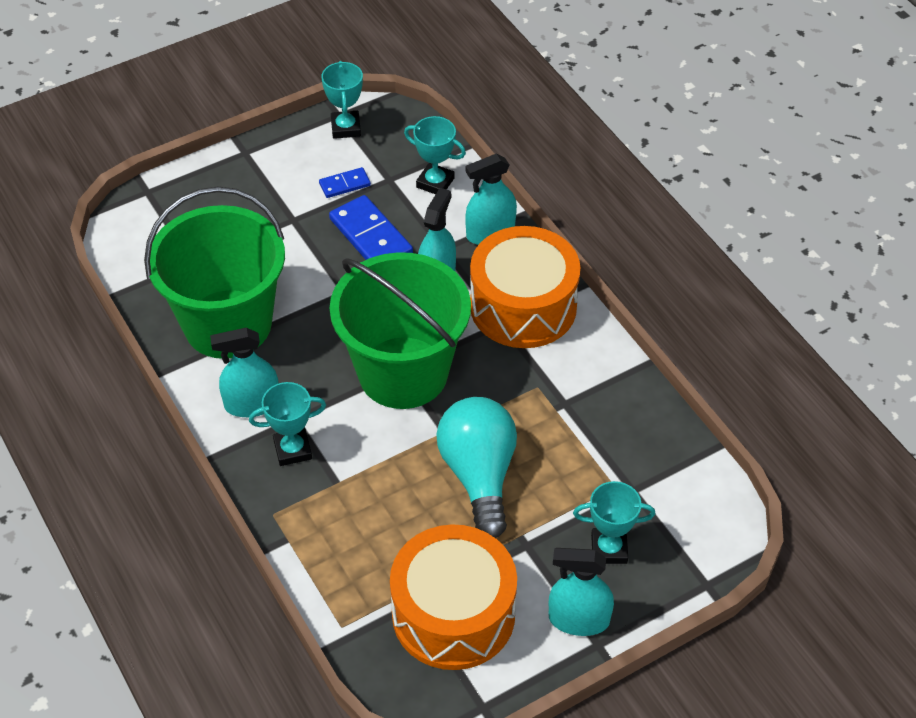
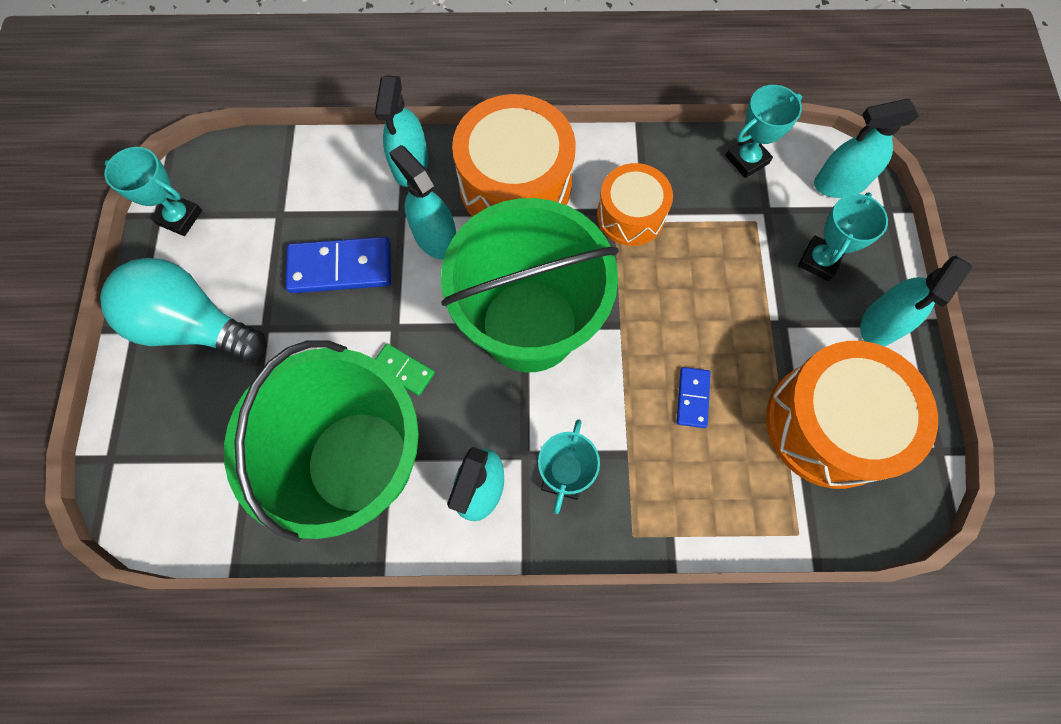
camera: 60 degrees left, 20 degrees up
(314, 314) = (403, 370): none -> green domino
(344, 184) = (255, 256): blue domino -> blue domino (692, 398)
(435, 183) = (314, 177): turquoise trophy -> turquoise trophy (747, 160)
(479, 475) = (686, 322): turquoise light bulb -> turquoise light bulb (194, 325)
(552, 395) = (630, 215): none -> orange drum
(704, 536) = (839, 183): none -> turquoise spray bottle

